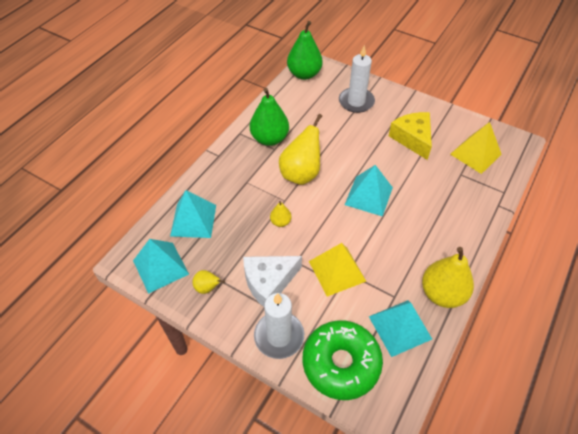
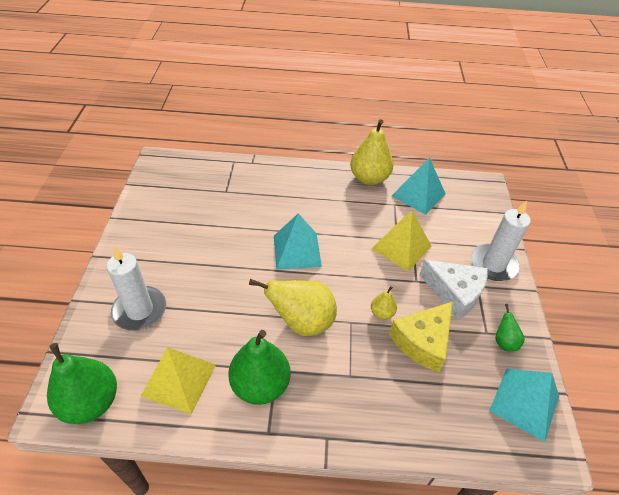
camera: 120 degrees left, 5 degrees down
(193, 220) = (444, 405): turquoise pyramid -> none
(207, 288) = (504, 342): yellow pear -> green pear
(341, 363) = (476, 219): green donut -> none
(412, 139) = (189, 237): yellow cheese -> yellow cheese (423, 341)
(475, 154) = (190, 186): yellow pyramid -> yellow pyramid (179, 380)

